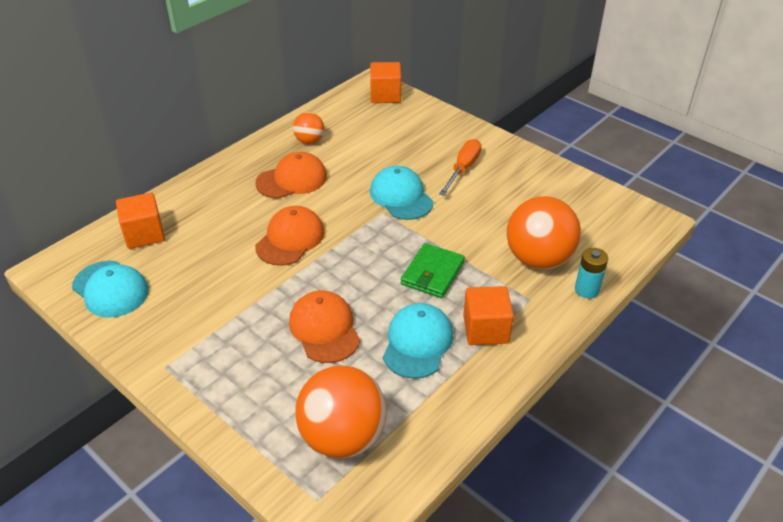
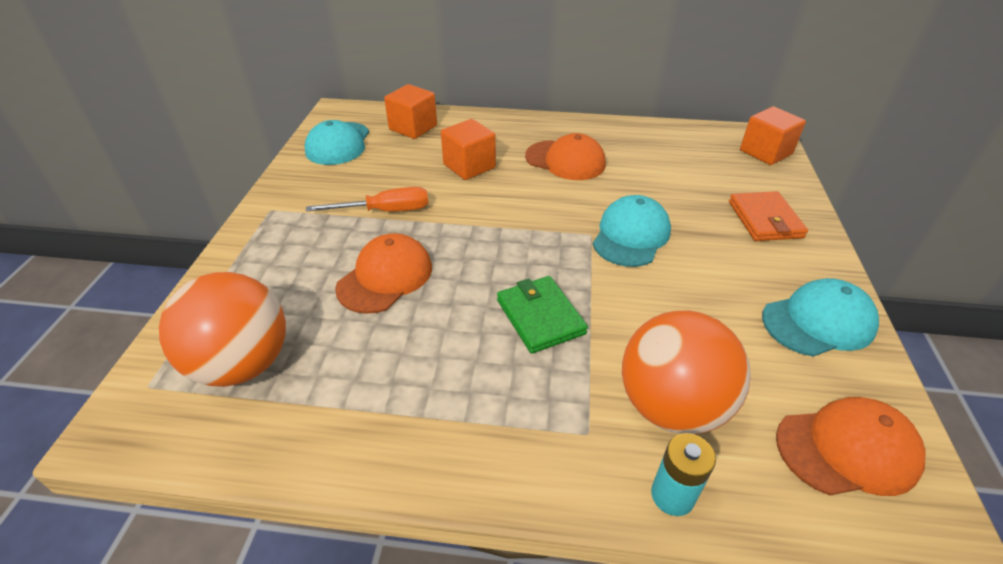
camera: 55 degrees right, 0 degrees up
(290, 239) = (486, 198): orange cap -> orange cap (847, 449)
(309, 141) = (630, 144): orange ball -> none
(417, 343) = (420, 357): turquoise cap -> turquoise cap (818, 322)
(432, 273) = (540, 316): green wallet -> green wallet turned 75 degrees clockwise
(443, 138) = (765, 220): none -> orange wallet
(463, 169) = (738, 258): orange screwdriver -> orange screwdriver (385, 211)
(486, 329) = (492, 411): orange cube -> orange cube (469, 166)

